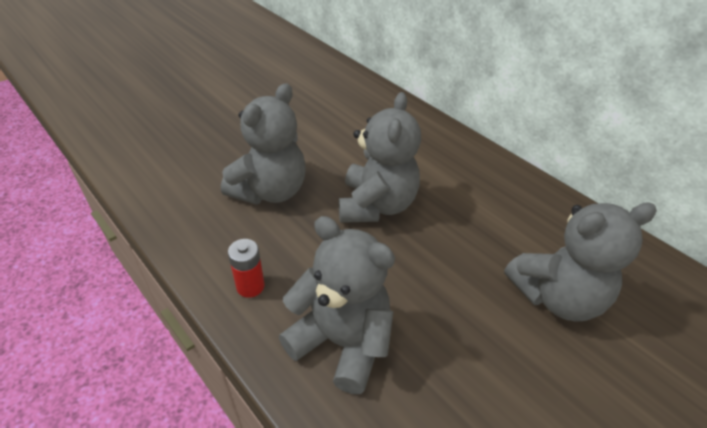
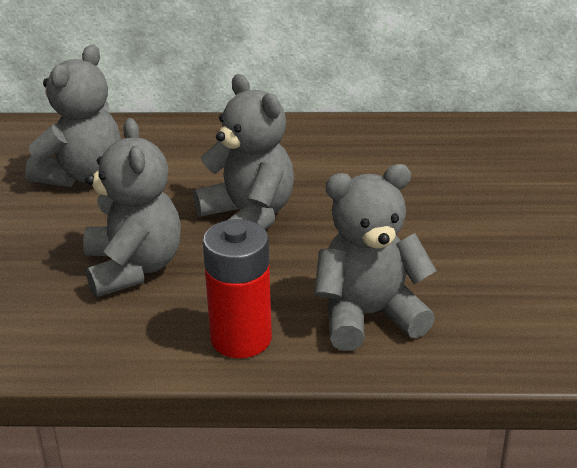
camera: 45 degrees left, 10 degrees down
(250, 286) = (241, 338): red battery -> red battery, size x1.81
(556, 296) = (463, 188): grey teddy bear -> grey teddy bear (82, 175)

